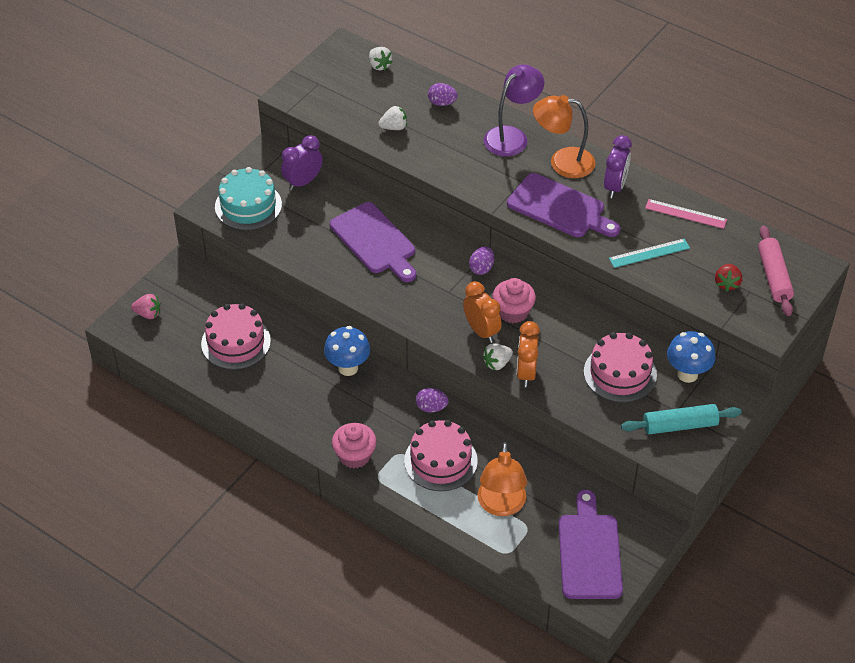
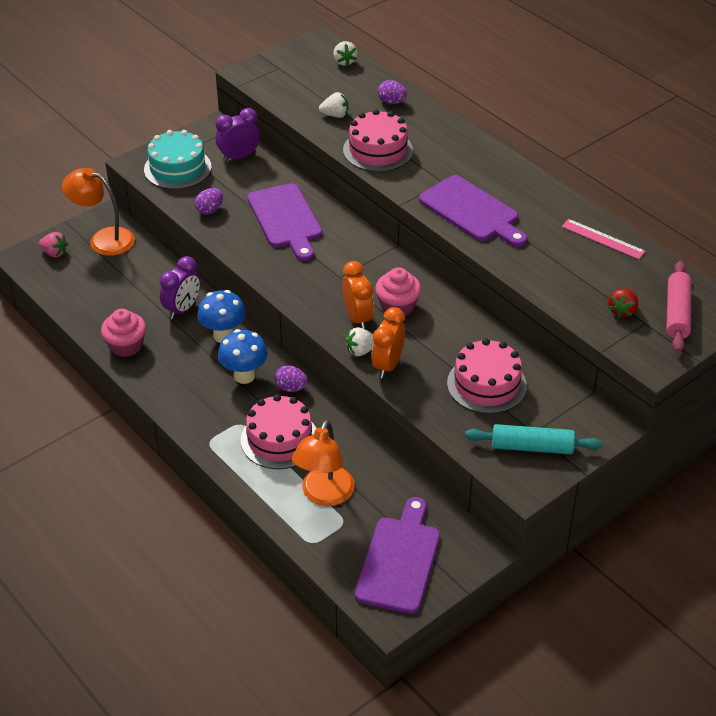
camera: 15 degrees right, 5 degrees down
(236, 342) = (125, 292): pink cake -> pink cake (378, 150)
(354, 455) = (195, 417): pink cupcake -> pink cupcake (126, 346)
(481, 268) = (382, 262): purple egg -> purple egg (210, 210)
(512, 136) = (449, 141): purple lamp -> none
(562, 162) = (491, 172): orange lamp -> orange lamp (103, 239)
(615, 187) = (537, 202): purple clock -> purple clock (182, 309)
(649, 253) = (549, 268): turquoise ruler -> none
(687, 374) = (559, 399): blue mushroom -> blue mushroom (244, 376)

